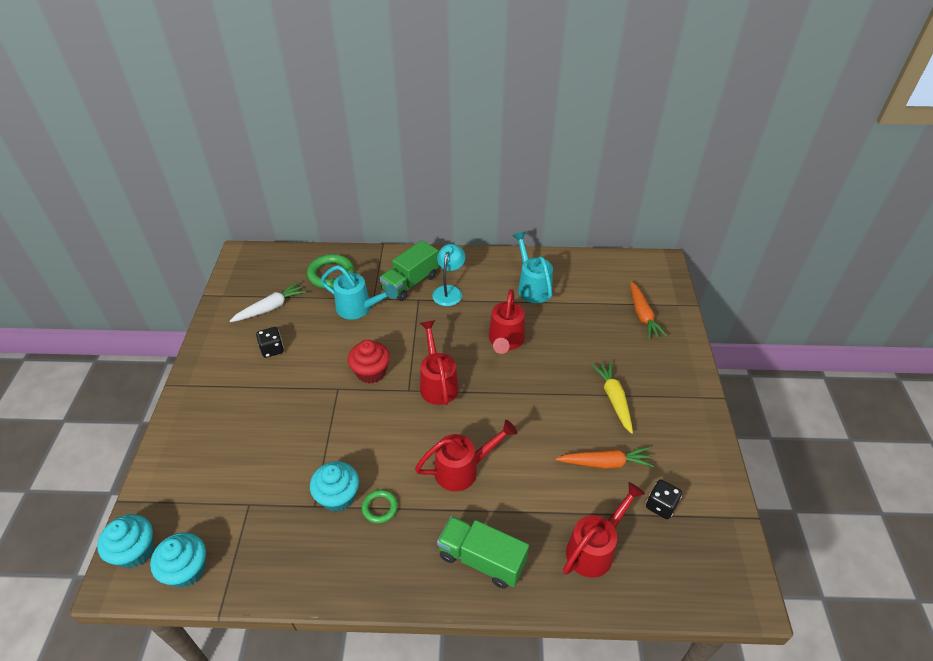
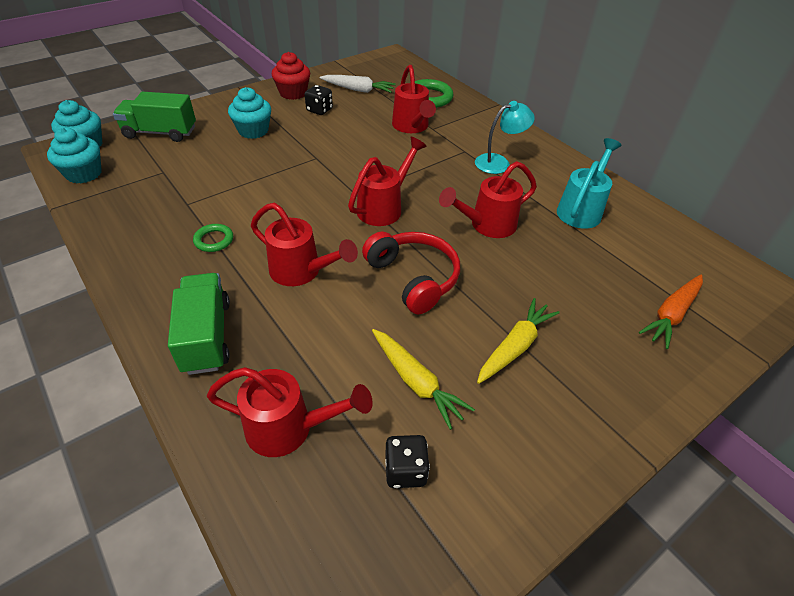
camera: 50 degrees right, 0 degrees up
(338, 496) = (206, 211): turquoise cupcake -> turquoise cupcake (253, 131)
(358, 308) = (411, 127): turquoise watering can -> red watering can
(371, 372) = (353, 165): red cupcake -> red cupcake (293, 93)
(410, 283) = (477, 138): green truck -> green truck (160, 133)
(521, 410) = (413, 278): none -> red headphones
(605, 463) = (416, 382): orange carrot -> yellow carrot

